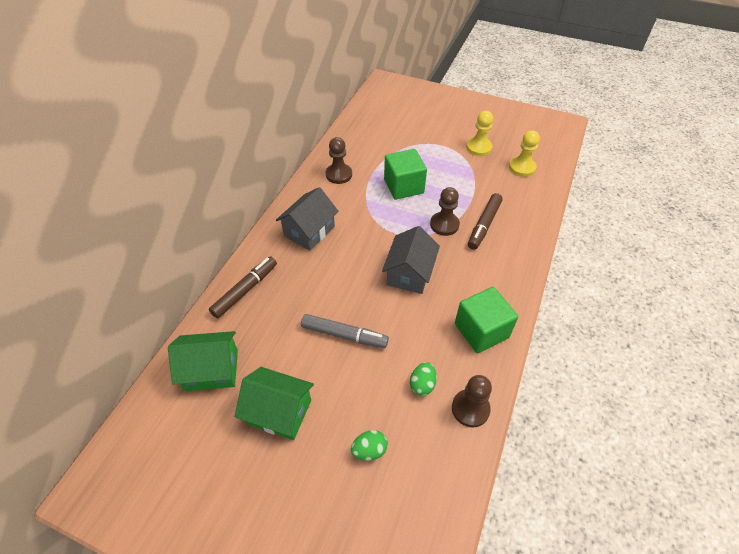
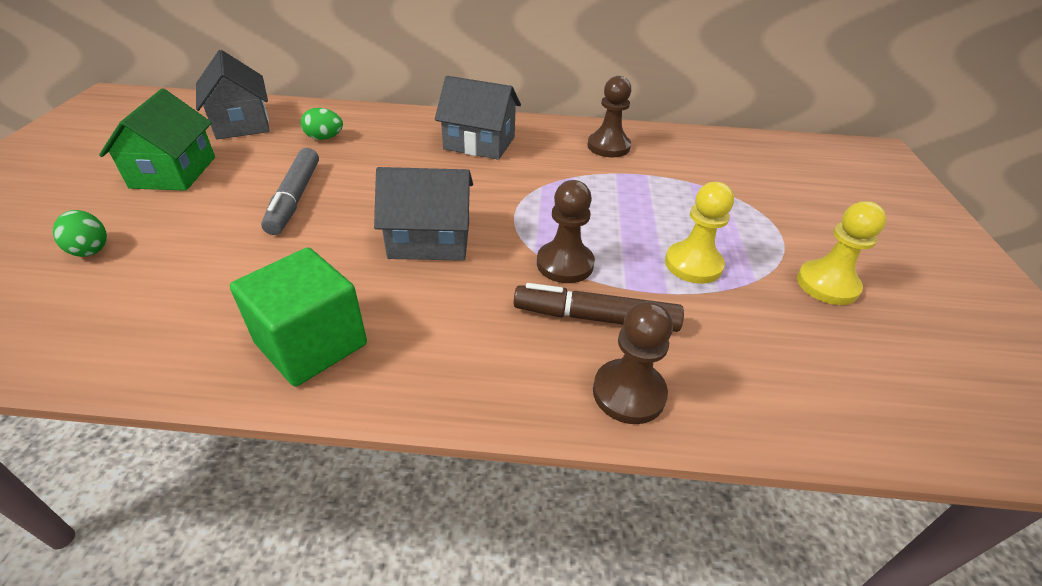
camera: 70 degrees right, 10 degrees down
(212, 370) = (241, 123): green house -> grey house
(245, 290) = (361, 121): brown marker -> none
(403, 186) = (630, 207): green cube -> none
(422, 384) = (196, 284): green egg -> green egg (324, 138)
(470, 409) = (133, 348): brown pawn -> brown pawn (628, 393)
(522, 167) = (832, 364): yellow pawn -> yellow pawn (693, 264)

